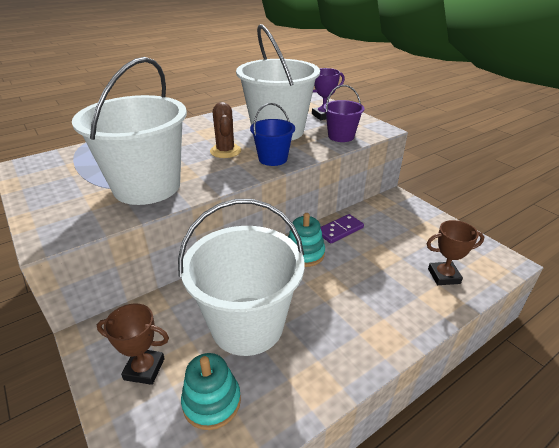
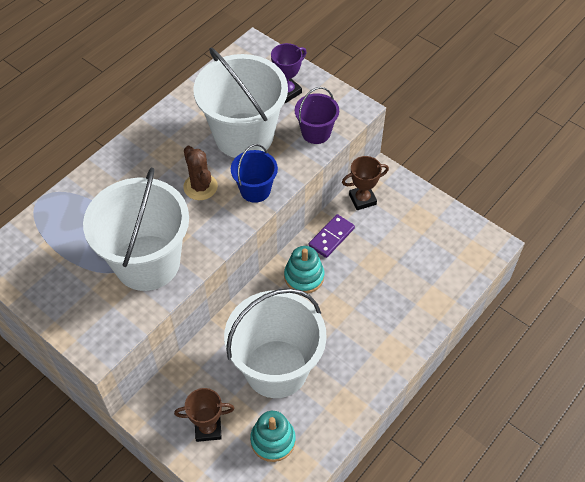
camera: 15 degrees left, 20 degrees up
(443, 276) = (437, 275): brown trophy -> brown trophy (362, 199)

